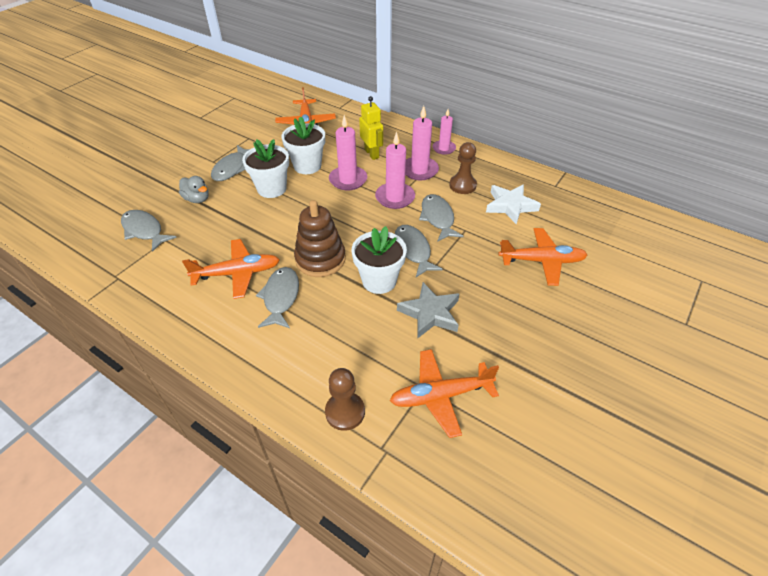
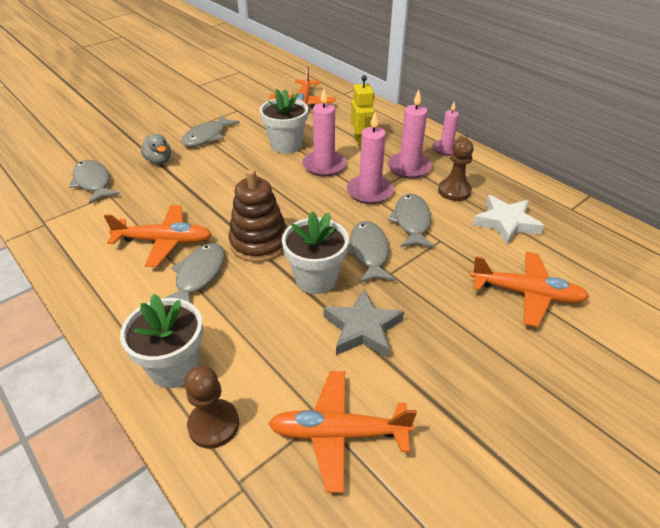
camera: 15 degrees right, 5 degrees down
(272, 188) = (239, 162): white flower pot -> white flower pot (175, 367)

